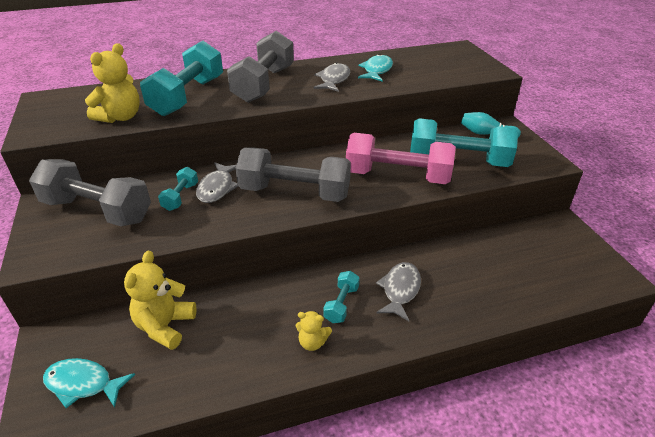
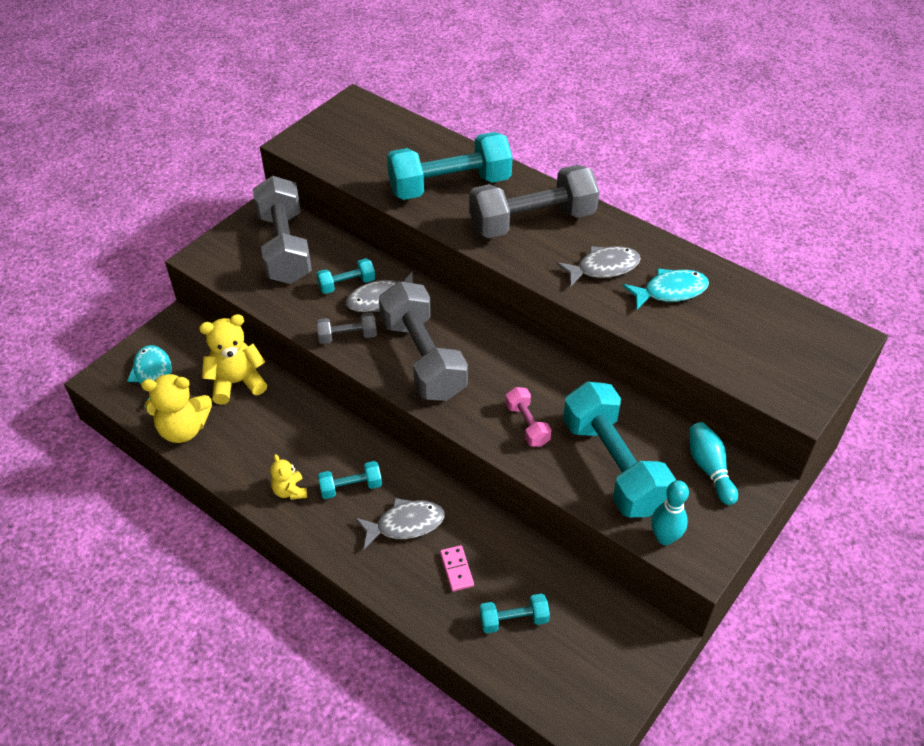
camera: 55 degrees right, 10 degrees up
(120, 117) = (369, 171): yellow teddy bear -> yellow teddy bear (183, 429)
(231, 217) = (347, 336): none -> grey dumbbell
(397, 176) = (527, 425): pink dumbbell -> pink dumbbell, size x0.46
(458, 282) = (457, 569): none -> pink domino
(517, 274) = (513, 620): none -> turquoise dumbbell
(526, 166) = (664, 537): none -> turquoise bowling pin

